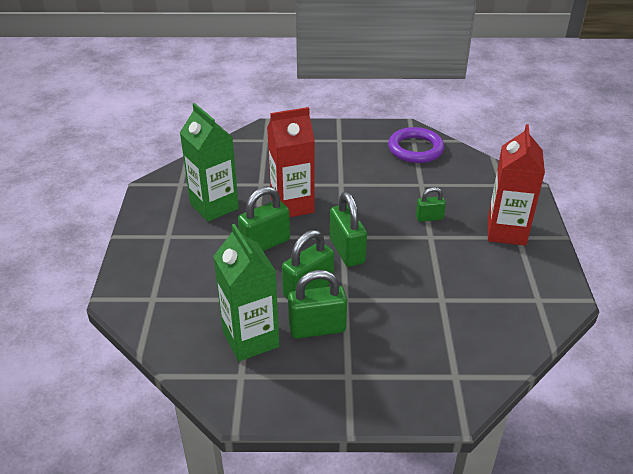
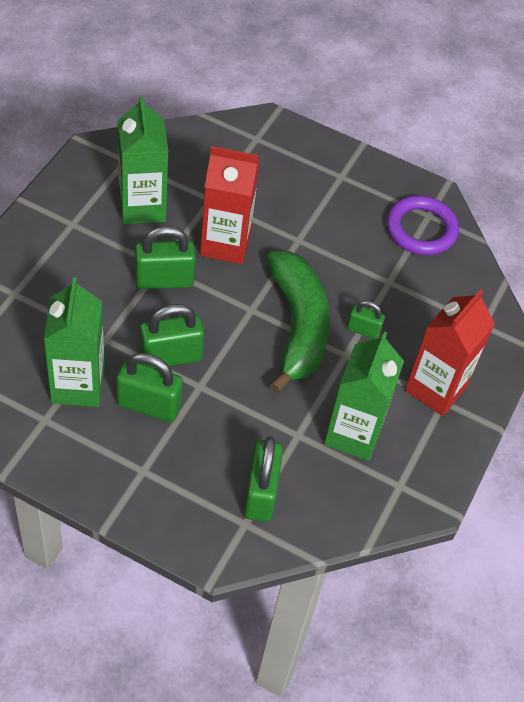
camera: 20 degrees right, 15 degrees up
(347, 251) = (242, 330): green padlock -> green padlock (260, 493)
(383, 233) = (298, 326): none -> green banana
(478, 281) = (353, 433): none -> green carton

